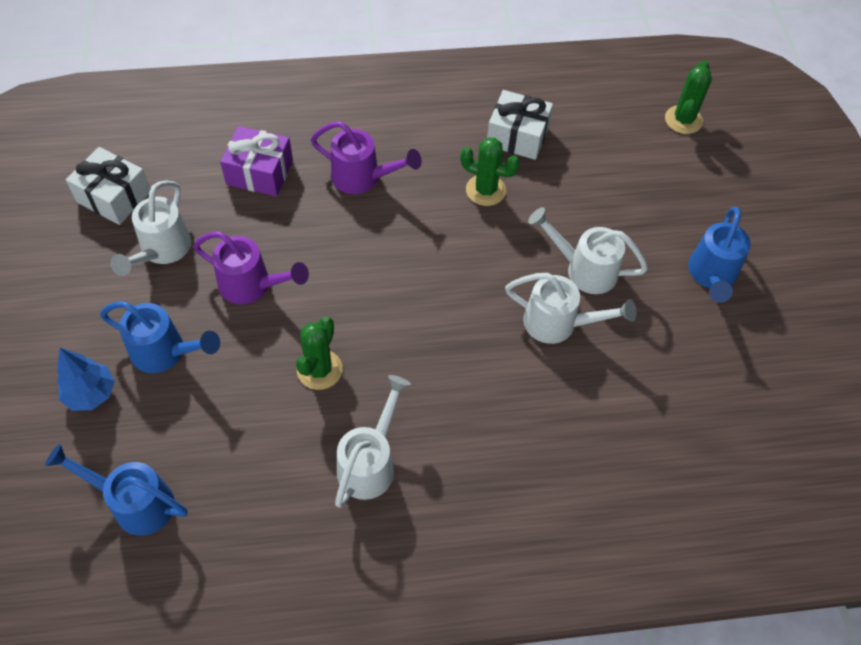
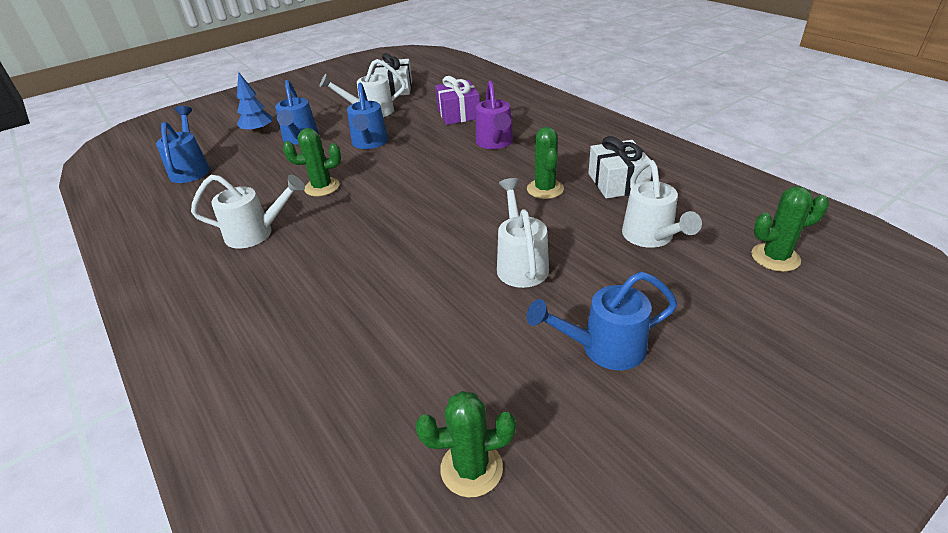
camera: 65 degrees right, 20 degrees down
(251, 285) = (369, 143): purple watering can -> blue watering can
(558, 323) = (449, 271): white watering can -> white watering can (650, 237)
(772, 407) = (471, 468): none -> green cactus

